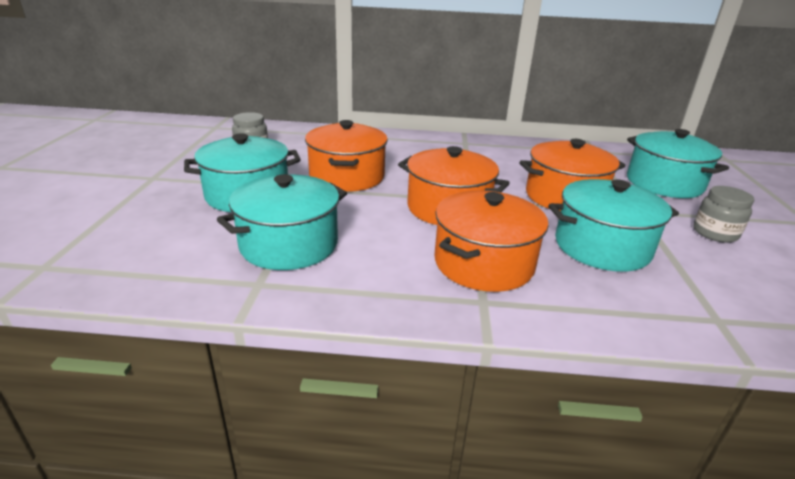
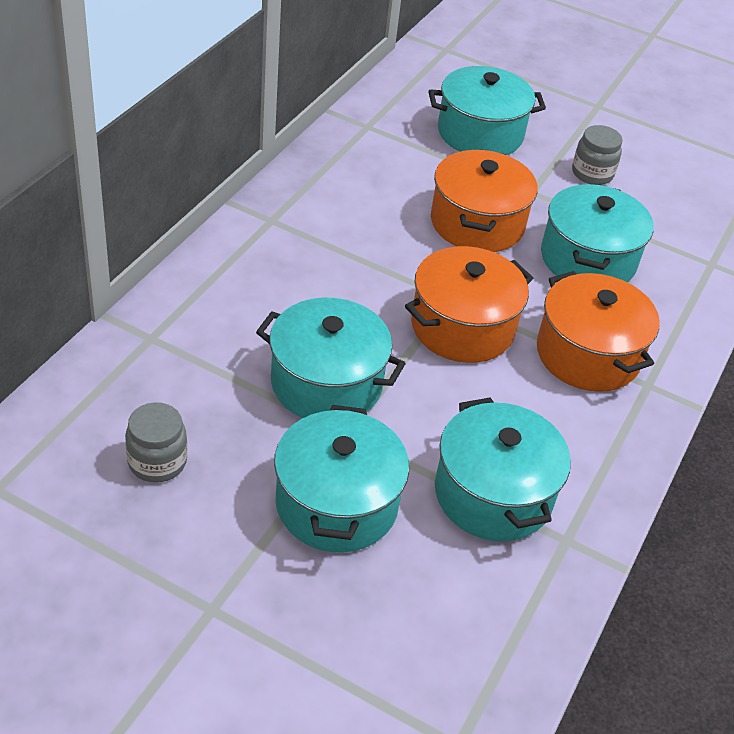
camera: 70 degrees left, 15 degrees up
(347, 177) = (326, 383): orange pot -> turquoise pot

